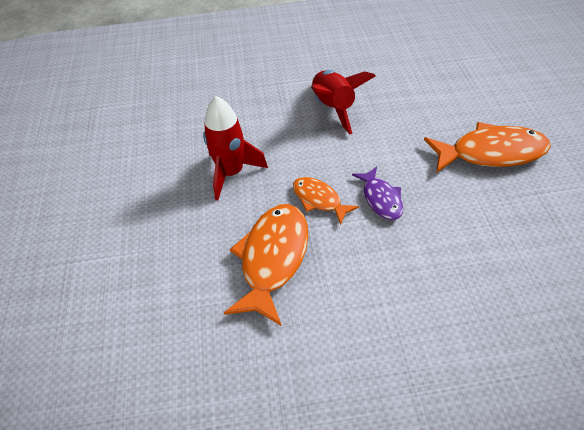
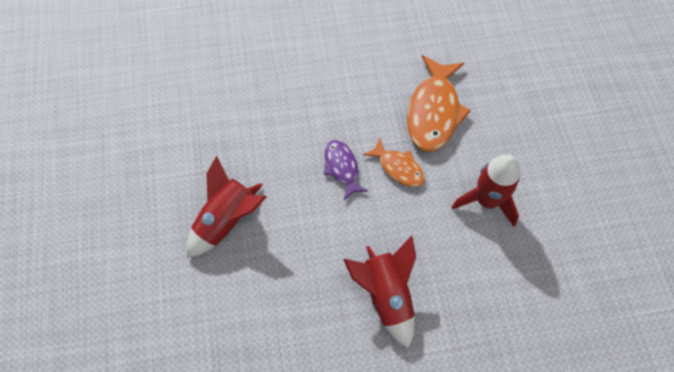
camera: 175 degrees right, 15 degrees up
(491, 153) = (226, 220): orange fish -> red rocket

